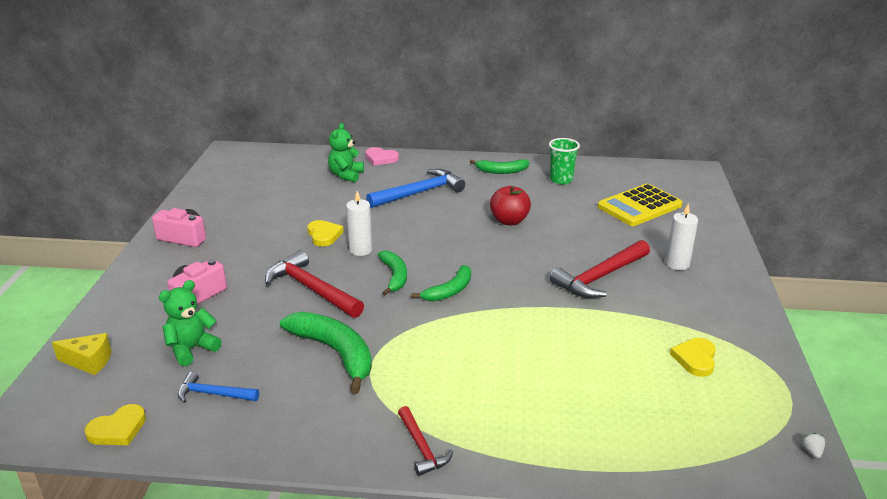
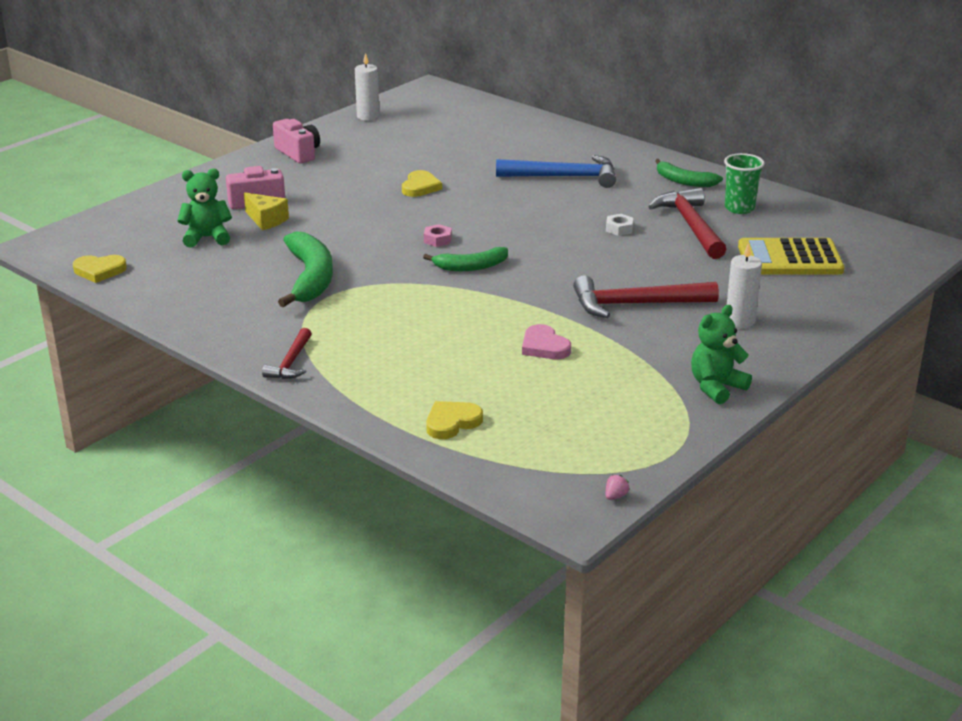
camera: 35 degrees right, 0 degrees up
(89, 361) = (128, 221): yellow cheese -> yellow cheese (266, 220)
(213, 394) = (186, 273): blue hammer -> none
(311, 289) = (352, 226): red hammer -> red hammer (690, 226)
(346, 175) = (513, 140): green teddy bear -> green teddy bear (716, 387)
(360, 250) = (436, 209): white candle -> white candle (368, 116)
(381, 158) = (570, 134): pink heart -> pink heart (544, 346)
(394, 276) = (437, 240): green banana -> pink nut
(509, 221) = (619, 229): red apple -> white nut
(695, 359) = (622, 396): yellow heart -> yellow heart (452, 422)
(812, 452) = (615, 496): white strawberry -> pink strawberry

